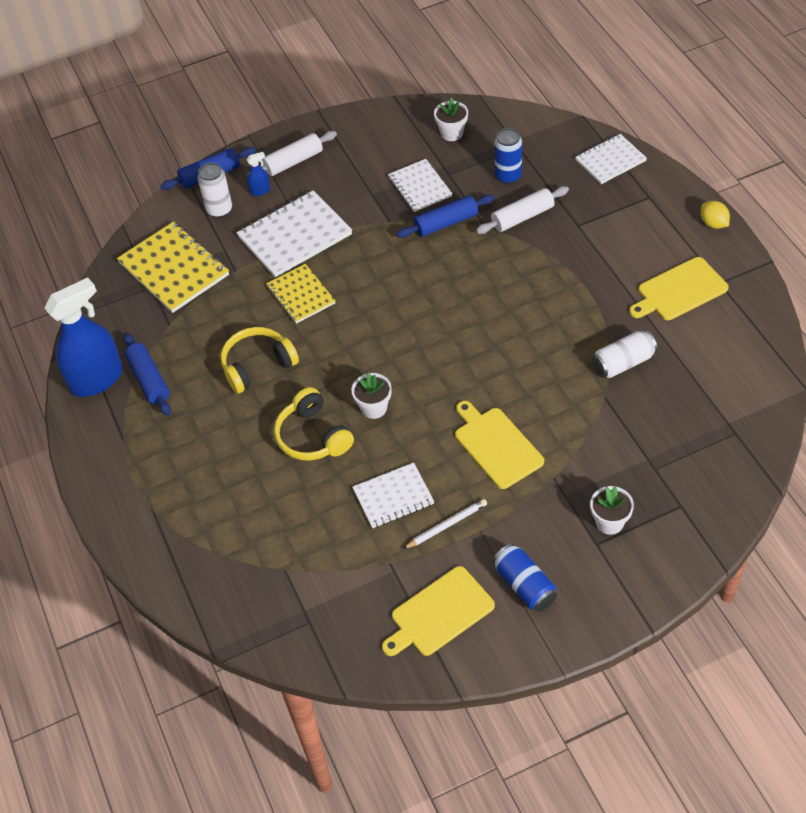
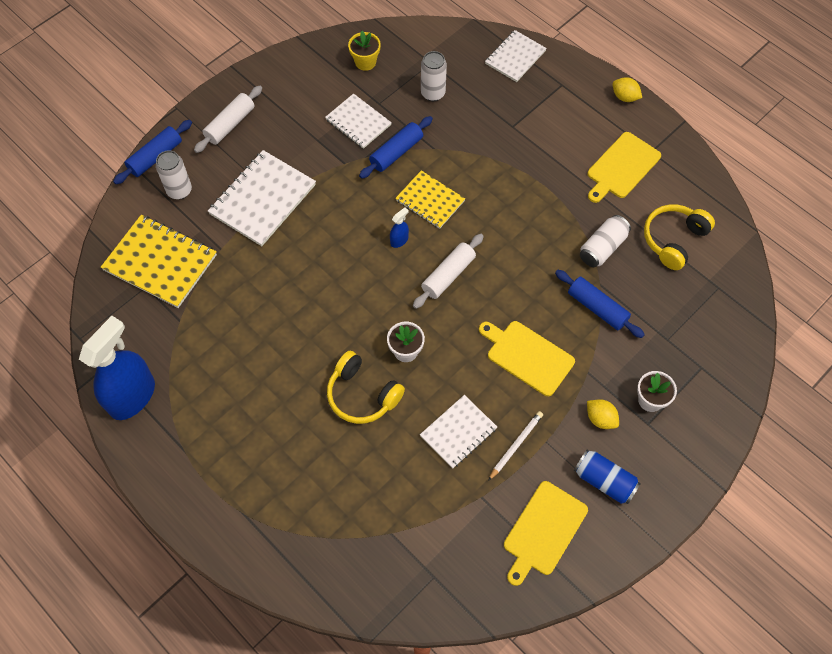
camera: 25 degrees left, 10 degrees up
(149, 380) = (184, 382): blue rolling pin -> blue rolling pin (597, 308)
(257, 365) = (282, 339): yellow headphones -> yellow headphones (673, 240)
(260, 191) = (210, 161): blue spray bottle -> blue spray bottle (399, 240)
(301, 295) = (293, 257): yellow notebook -> yellow notebook (430, 200)
(451, 133) = (365, 62): white flower pot -> yellow flower pot
(508, 176) = (433, 93): blue can -> white can
(522, 217) = (461, 130): white rolling pin -> white rolling pin (448, 275)
(547, 525) = (600, 419): none -> yellow lemon

